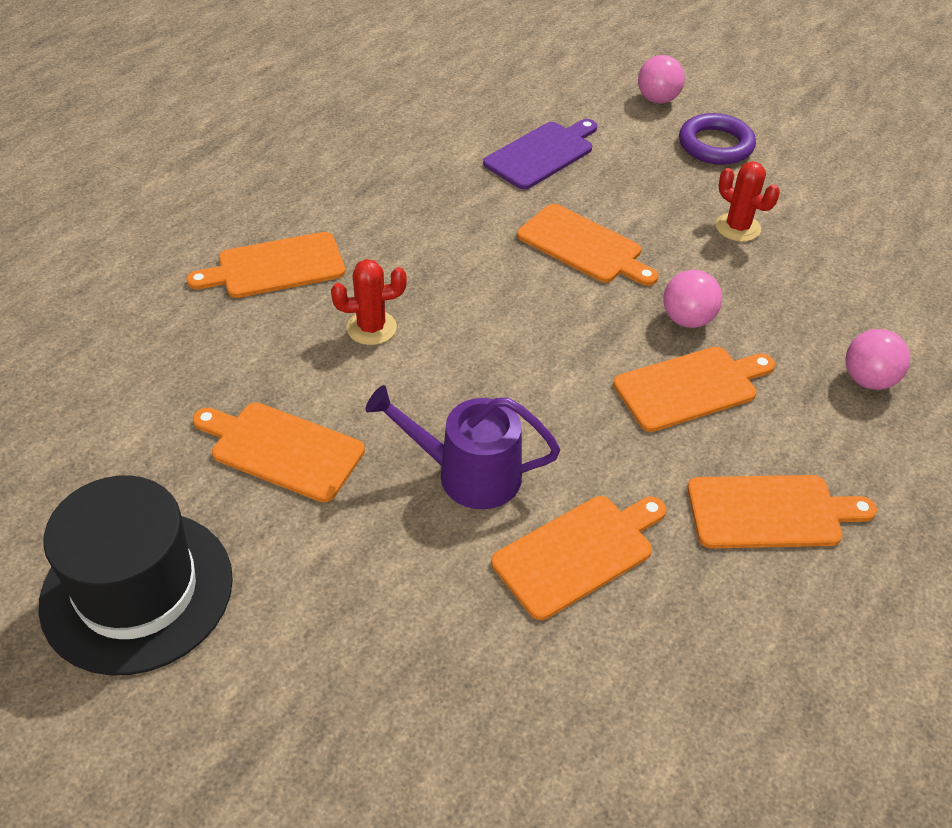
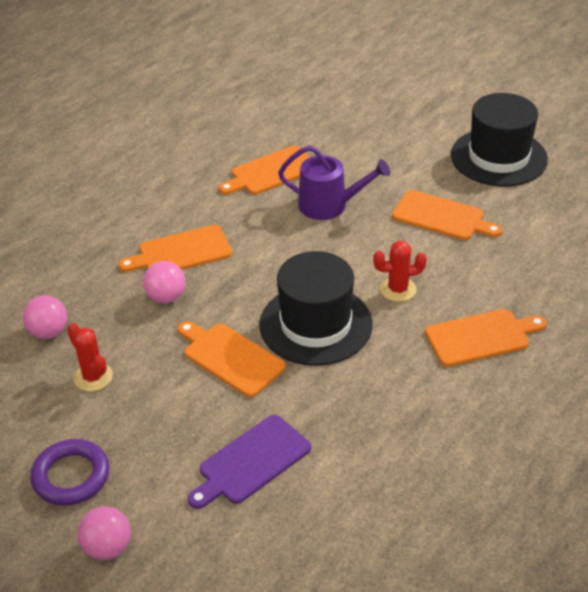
camera: 175 degrees left, 5 degrees down
(483, 283) = (315, 324): none -> black hat
(770, 512) = (159, 189): orange cutting board -> none
(868, 380) = (59, 257): pink ball -> pink ball (48, 332)

